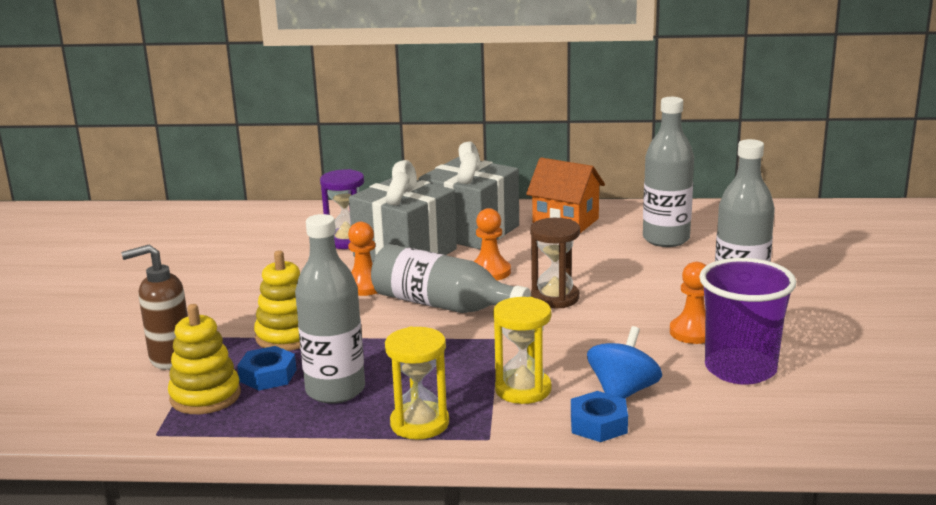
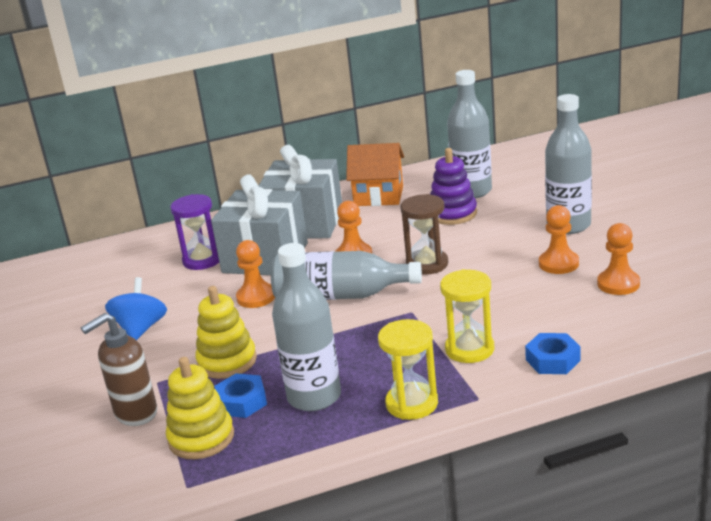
camera: 20 degrees left, 5 degrees up
(623, 392) = (548, 328): blue spinning top -> blue spinning top (141, 329)
(625, 256) = (452, 214): none -> purple stacking toy
(740, 369) = (618, 284): purple cup -> orange pawn

